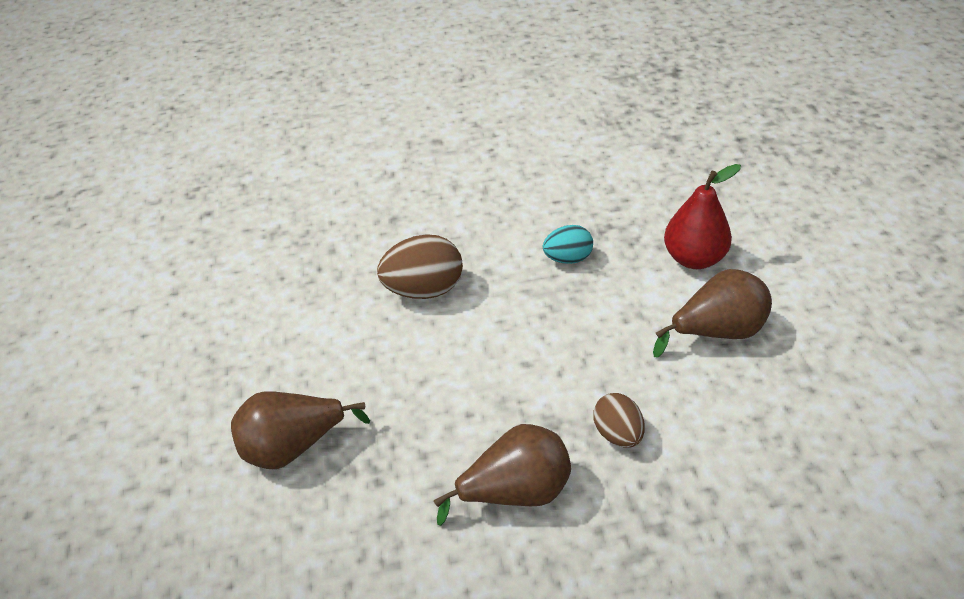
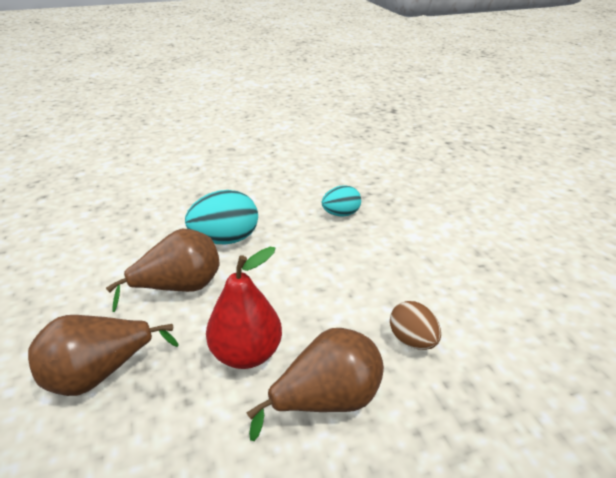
camera: 10 degrees left, 10 degrees down
(424, 290) = (225, 239): brown egg -> turquoise egg
(694, 258) = (438, 210): red pear -> red pear (246, 354)
(716, 332) = (472, 257): brown pear -> brown pear (179, 288)

